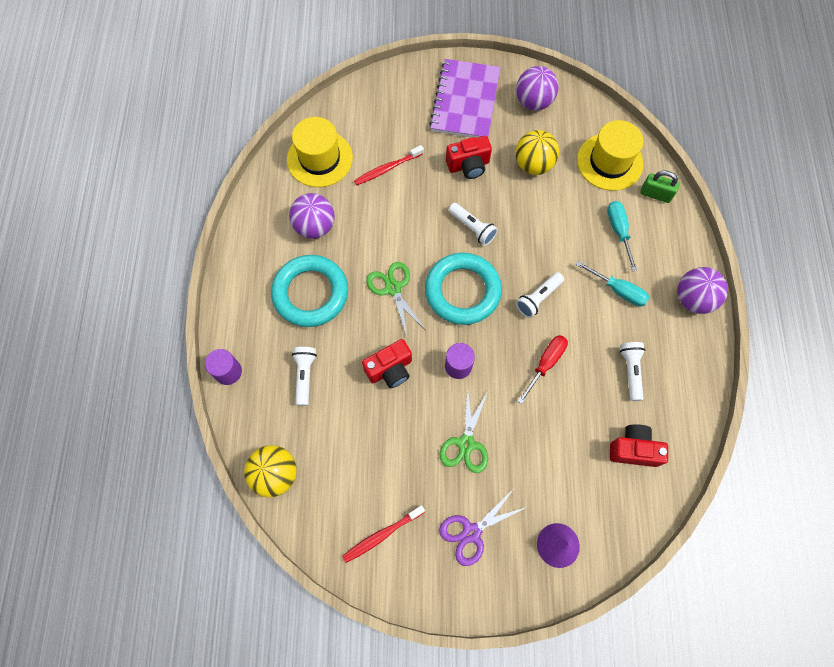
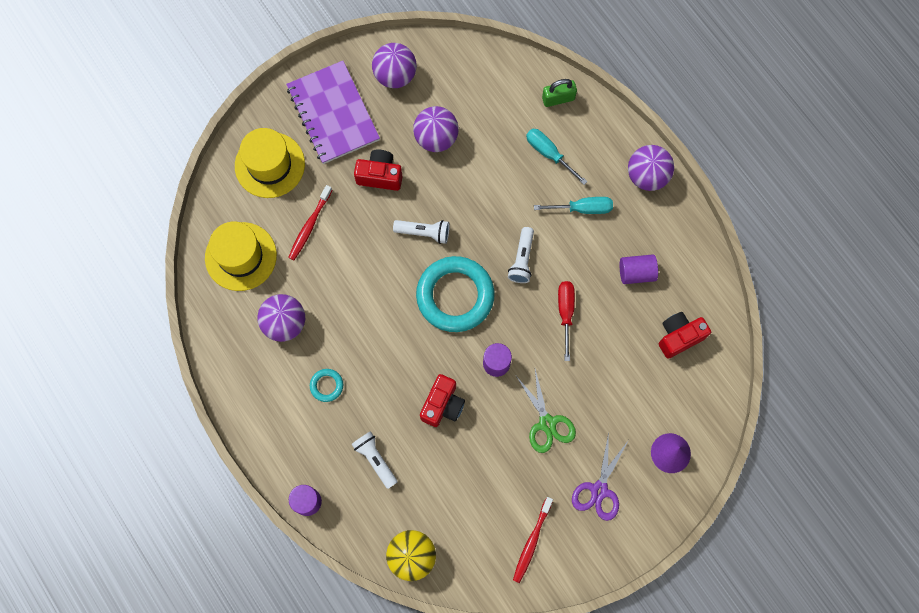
camera: 35 degrees left, 5 degrees up
(310, 293) = (326, 385): turquoise ring -> turquoise ring, size x0.42
(393, 288) = (394, 333): green scissors -> none
(468, 165) = (380, 175): red camera -> red camera turned 120 degrees counterclockwise
(533, 164) = (436, 138): yellow ball -> purple ball
(609, 162) = (500, 92): yellow hat -> yellow hat (269, 165)
(630, 371) = (636, 273): white flashlight -> purple cylinder

